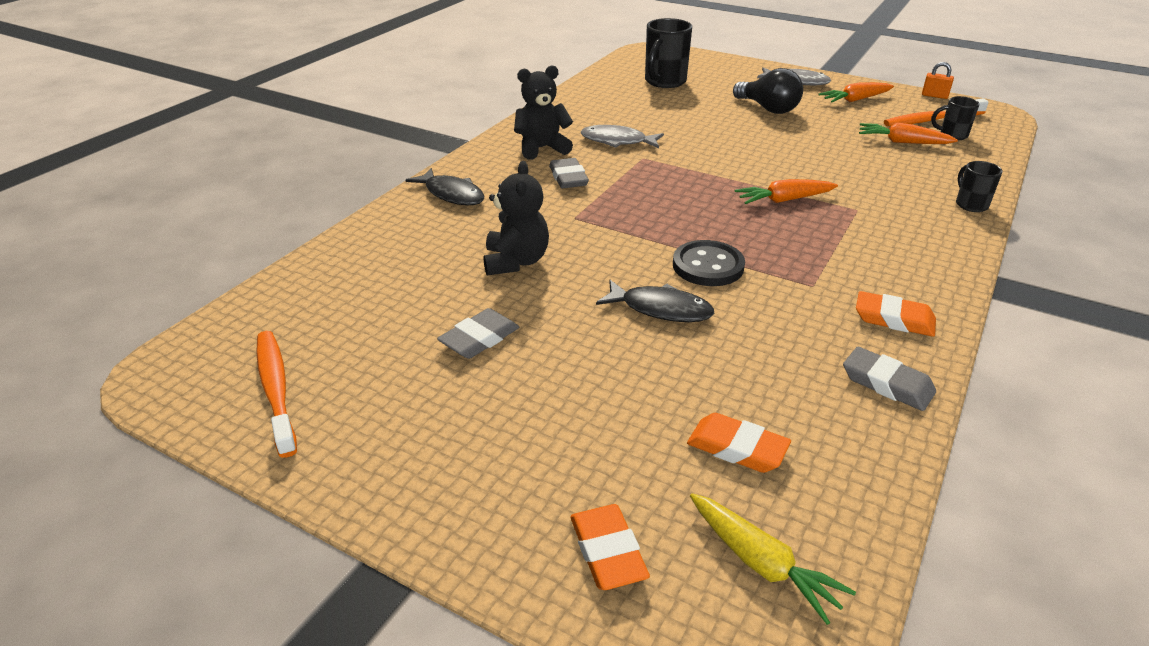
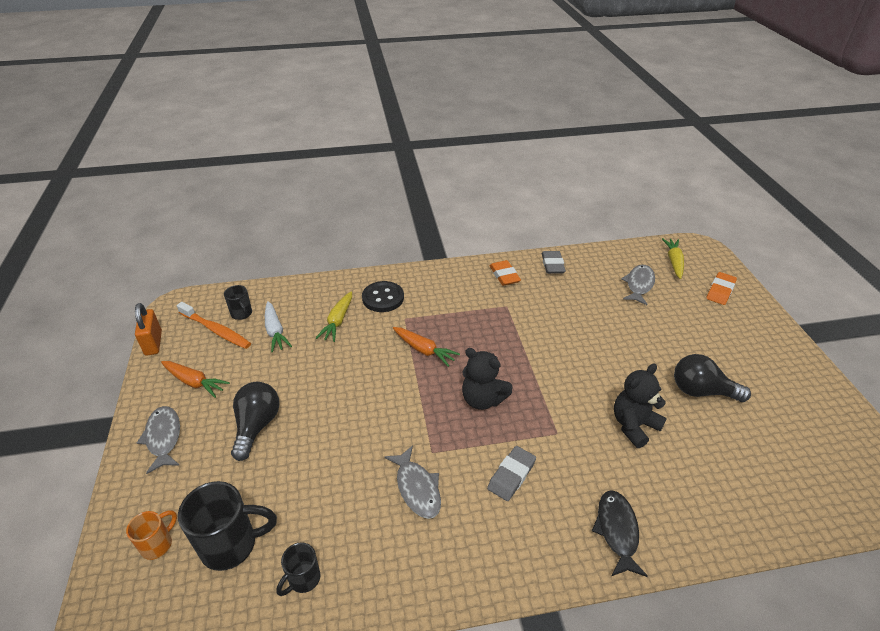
camera: 130 degrees left, 5 degrees up
(276, 390) = (834, 436): orange toothbrush -> none
(479, 339) = (701, 391): grey eraser -> black light bulb
(542, 148) = (482, 533): black teddy bear -> black teddy bear (482, 399)
(661, 309) = (592, 344): black fish -> none
(696, 67) = (158, 544): none -> orange mug
(708, 266) = (535, 346): black button -> black button (383, 298)
(737, 448) = (639, 285): orange eraser -> grey fish
(889, 173) = (337, 321): none -> yellow carrot
(902, 142) = (275, 331): orange carrot -> white carrot
(934, 96) = (153, 343): orange padlock -> orange padlock, size x1.56
(970, 204) = (354, 282): black mug -> black mug (303, 579)

